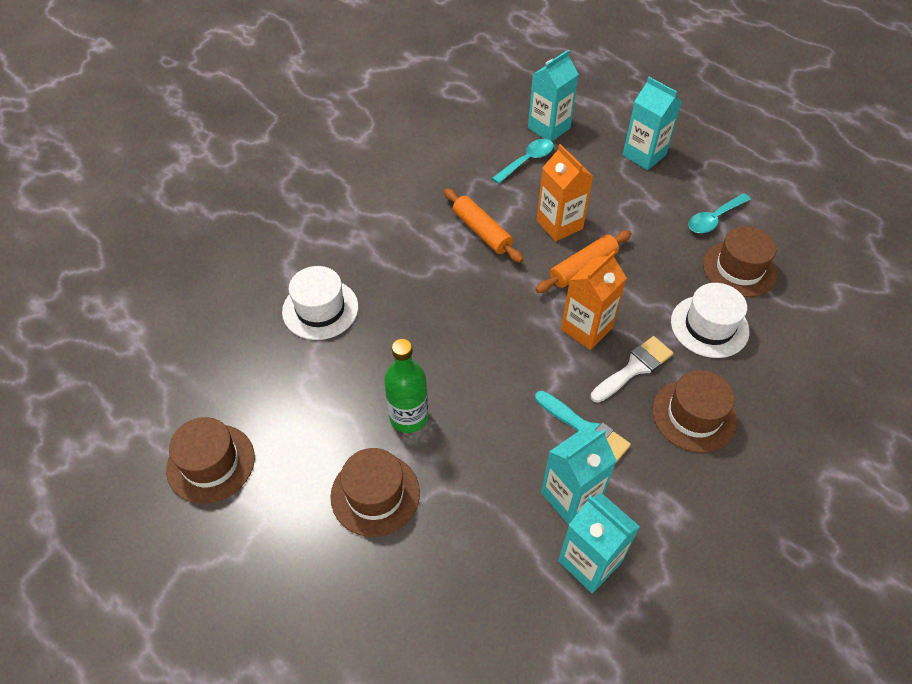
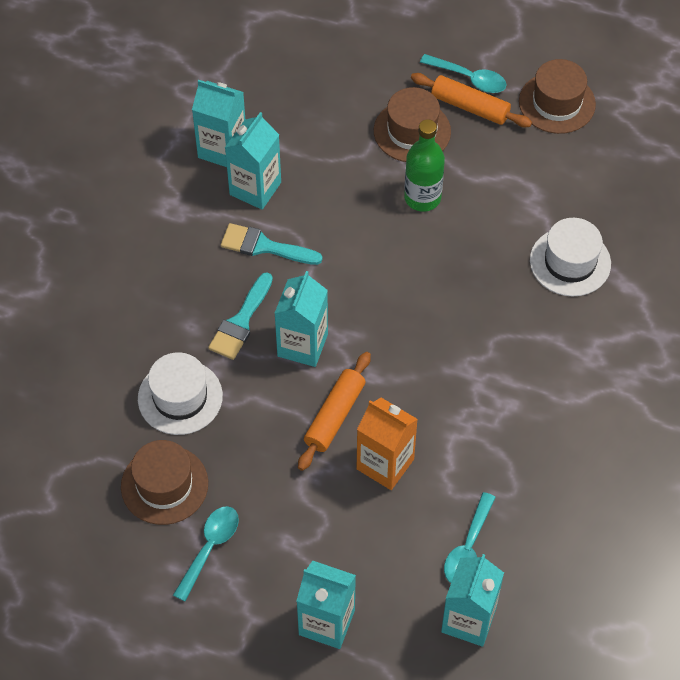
camera: 155 degrees right, 5 degrees up
(275, 533) = (469, 78): none -> turquoise spoon
(481, 231) = (466, 418): orange rolling pin -> orange rolling pin (470, 107)
(586, 328) = (302, 345): orange carton -> turquoise carton
(634, 368) = (241, 322): white brush -> turquoise brush
(694, 415) = (171, 297): brown hat -> none

